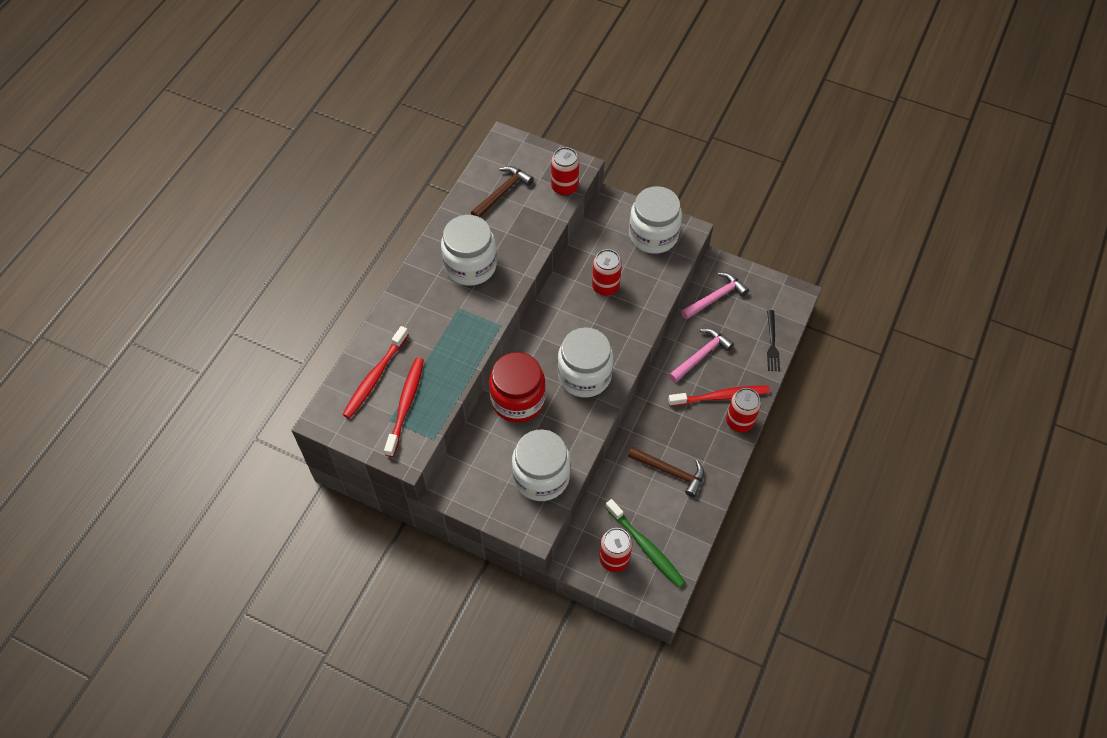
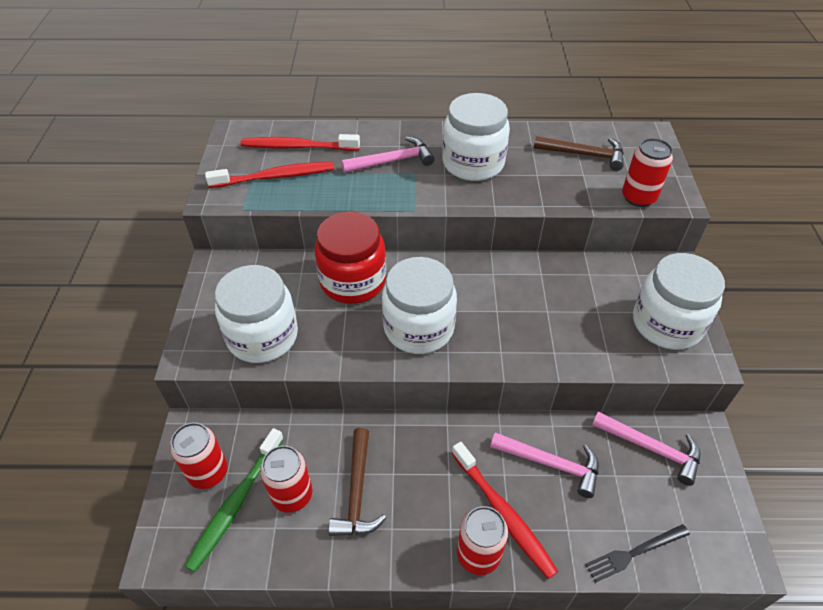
camera: 65 degrees right, 10 degrees down
(435, 317) = (392, 161): none -> pink hammer
(605, 286) = (555, 304): red can -> red can (292, 495)

